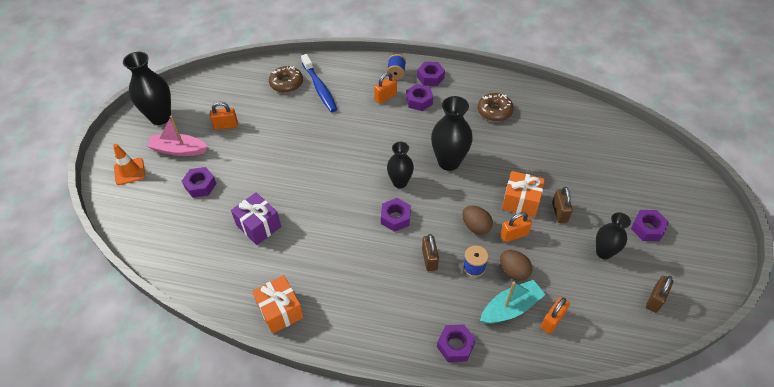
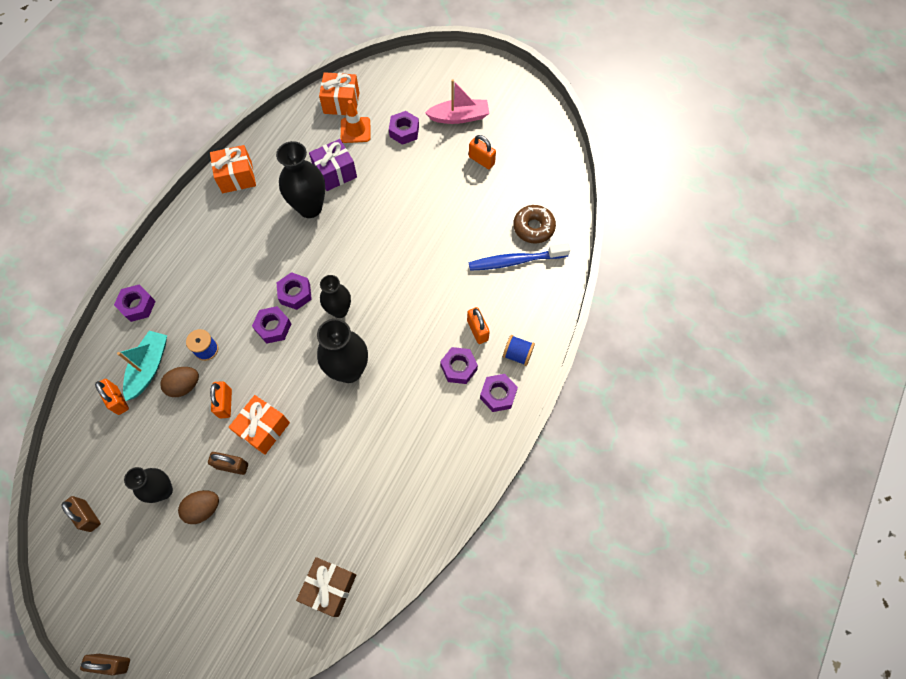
camera: 105 degrees right, 15 degrees up
(129, 171) = (444, 77): orange traffic cone -> orange traffic cone (355, 130)
(160, 117) = (513, 104): black vase -> black vase (310, 208)
(169, 246) = (341, 103): none -> orange gift
(179, 150) = (459, 117): pink boat -> pink boat turned 60 degrees clockwise
(226, 125) = (481, 160): orange padlock -> orange padlock turned 60 degrees counterclockwise
(429, 259) = (233, 311): brown padlock -> brown padlock (112, 663)
(476, 226) = (252, 368): brown egg -> brown egg (203, 509)
(494, 111) = (411, 454): brown donut -> none
(510, 308) = (149, 367): turquoise boat -> turquoise boat turned 150 degrees counterclockwise
(604, 130) = (330, 588): none -> brown gift
(647, 228) = (169, 559): purple nut -> purple nut (273, 327)

